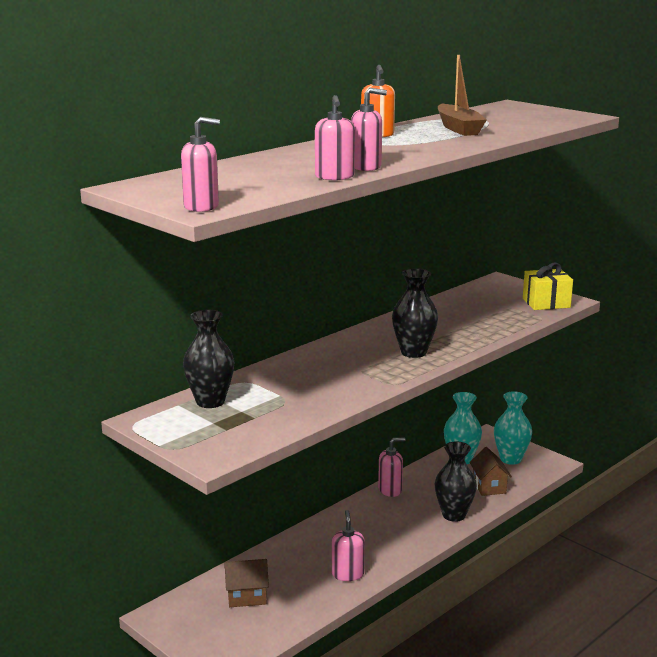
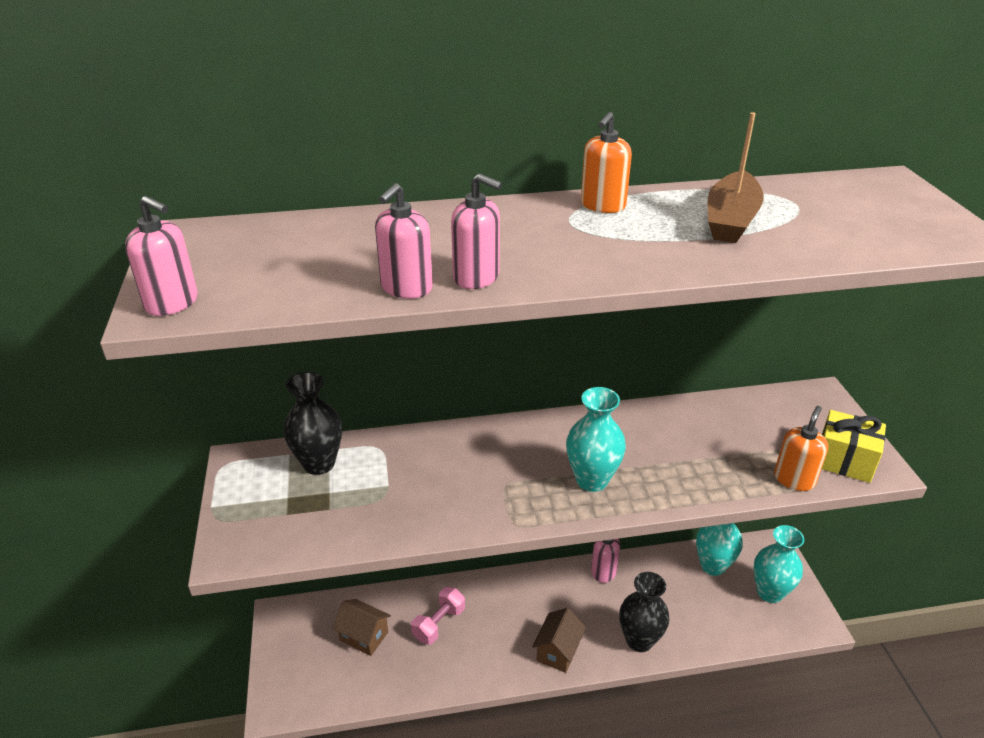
camera: 35 degrees right, 15 degrees up
(299, 565) = (439, 624): none -> pink dumbbell
(347, 574) = (470, 661): pink soap dispenser -> none
(413, 352) = (592, 480): black vase -> turquoise vase
(489, 486) = (711, 620): brown house -> brown house (558, 651)
(529, 318) = (794, 479): none -> orange soap dispenser

